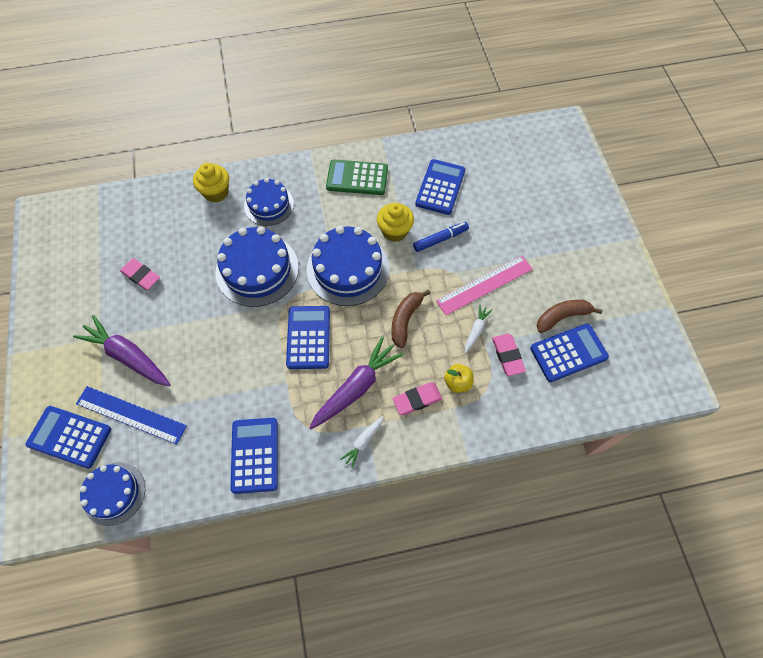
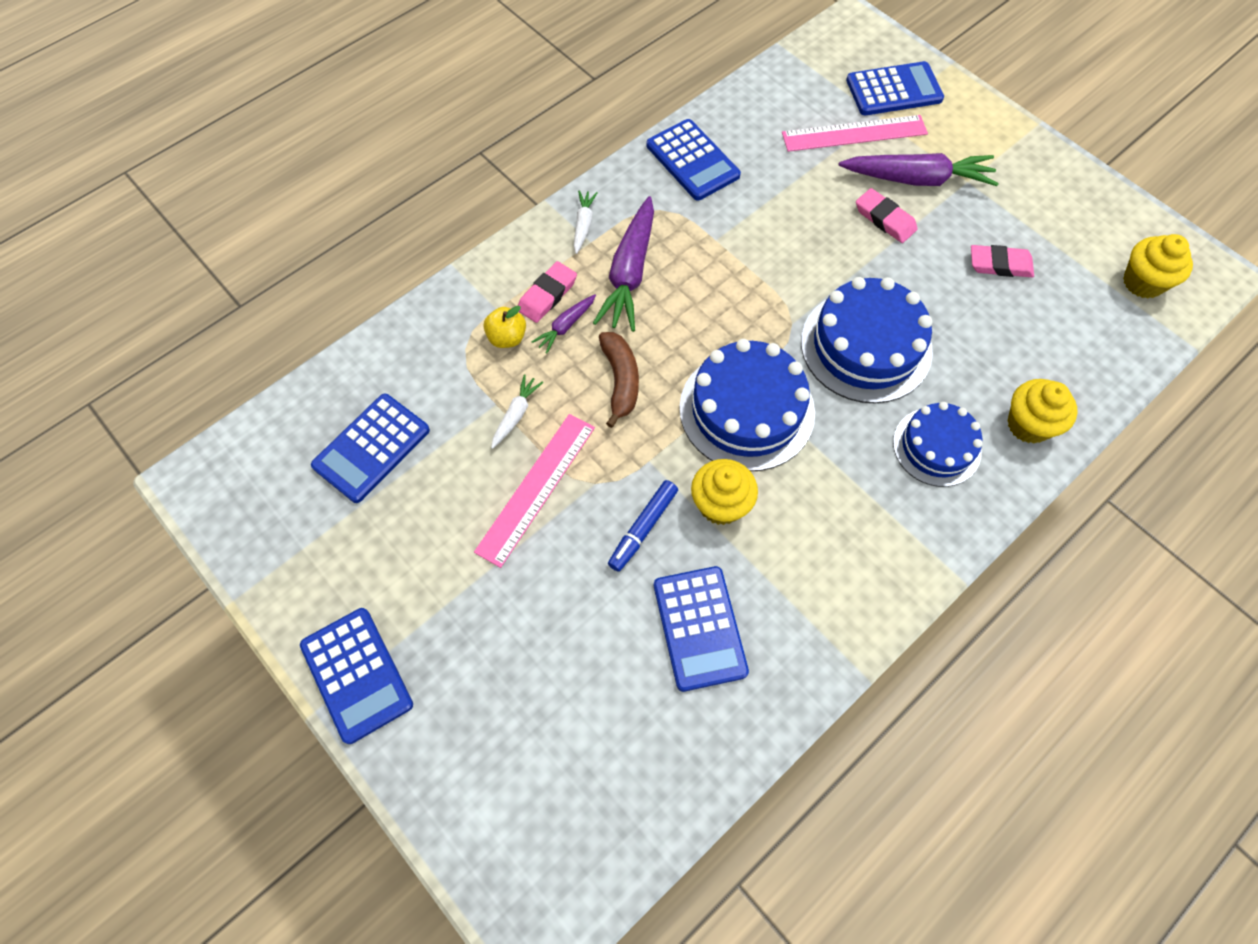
camera: 150 degrees right, 0 degrees up
(81, 227) = (1143, 282): none -> yellow cupcake
(114, 493) = (802, 72): blue cake -> none
(131, 414) = (854, 133): blue ruler -> pink ruler
(308, 337) = (729, 298): blue calculator -> blue calculator (357, 674)
(357, 178) = (845, 569): green calculator -> none
(417, 371) = (565, 326): none -> purple carrot
(476, 330) = (516, 414): white carrot -> white carrot turned 150 degrees counterclockwise
(507, 355) = (456, 402): pink eraser -> pink eraser (885, 219)
(562, 317) = (399, 497): brown banana -> none

